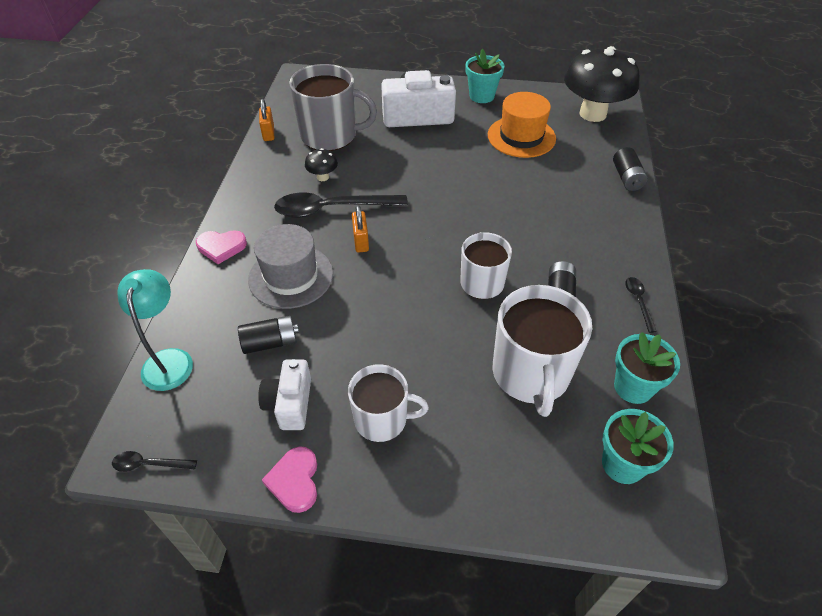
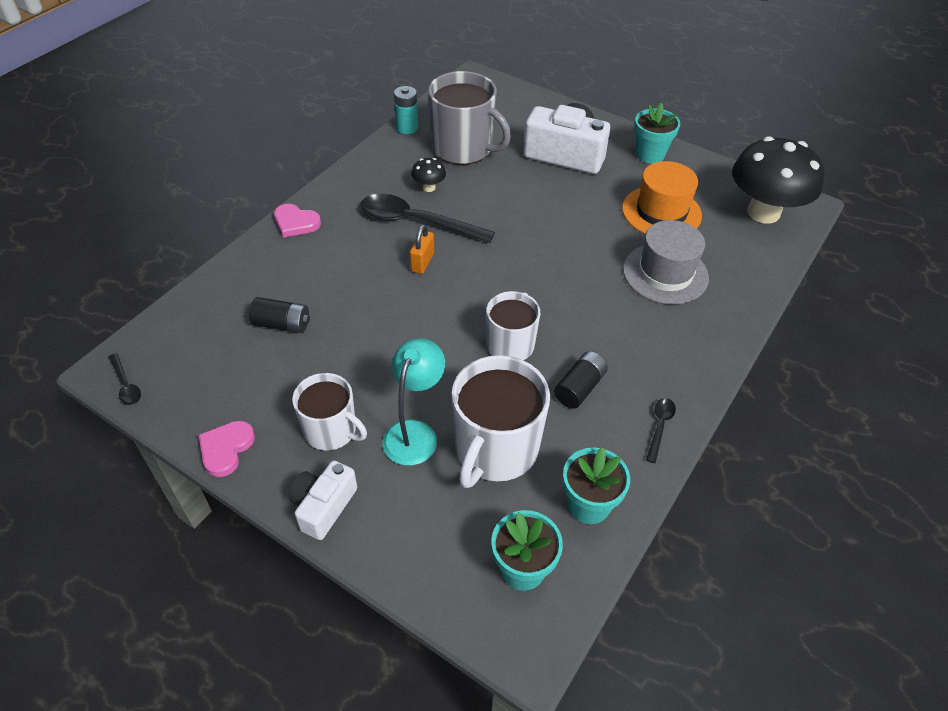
camera: 25 degrees right, 0 degrees up
(149, 464) = (126, 385): black spoon -> black spoon turned 150 degrees counterclockwise
(169, 360) = (192, 306): turquoise lamp -> turquoise lamp (414, 432)
(268, 133) = (407, 128): orange padlock -> turquoise battery
(289, 403) = (264, 383): white camera -> white camera (323, 506)
(291, 276) = (338, 271): grey hat -> grey hat (665, 273)
(627, 178) = (748, 295): black battery -> none

